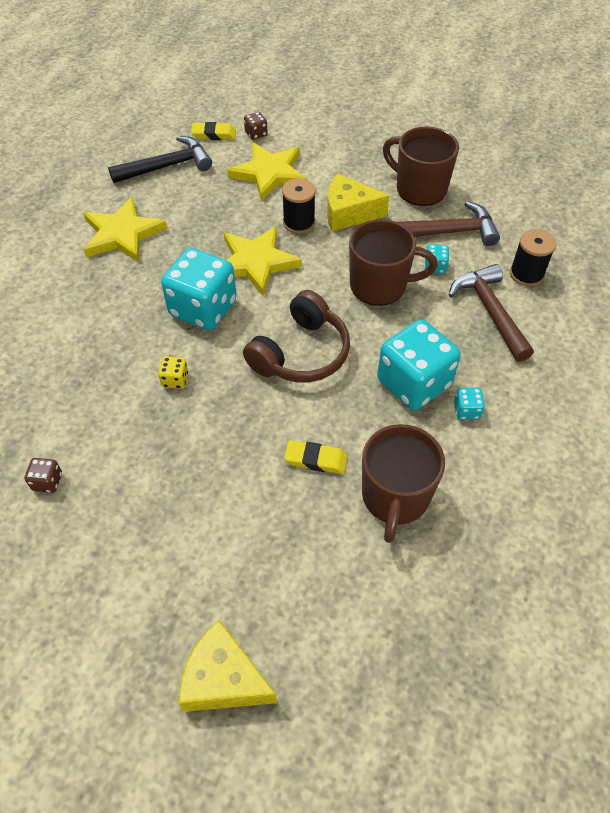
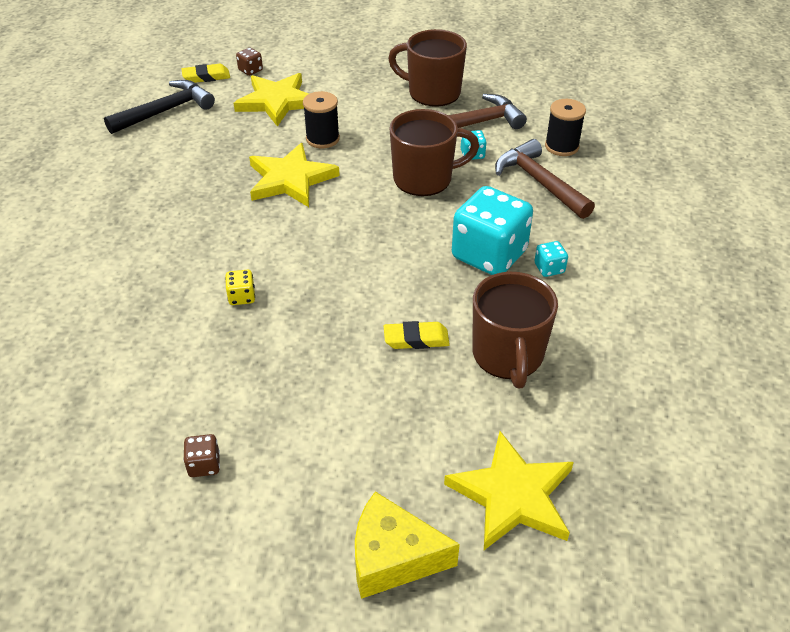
camera: 15 degrees left, 10 degrees down
(47, 481) = (131, 417): brown dice -> brown dice (204, 465)
(122, 234) = (137, 177): yellow star -> yellow star (512, 495)
(203, 308) = (249, 228): turquoise dice -> none
(301, 353) = (366, 250): brown headphones -> none
(348, 213) = (370, 123): yellow cheese -> none

